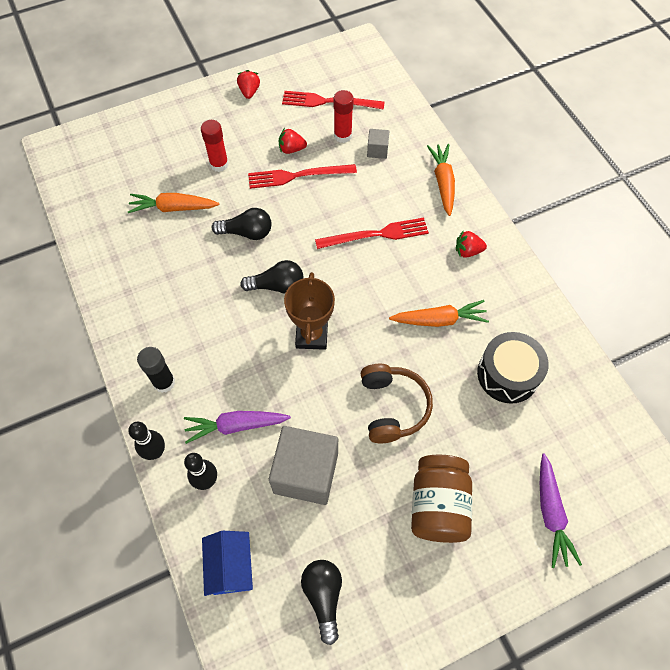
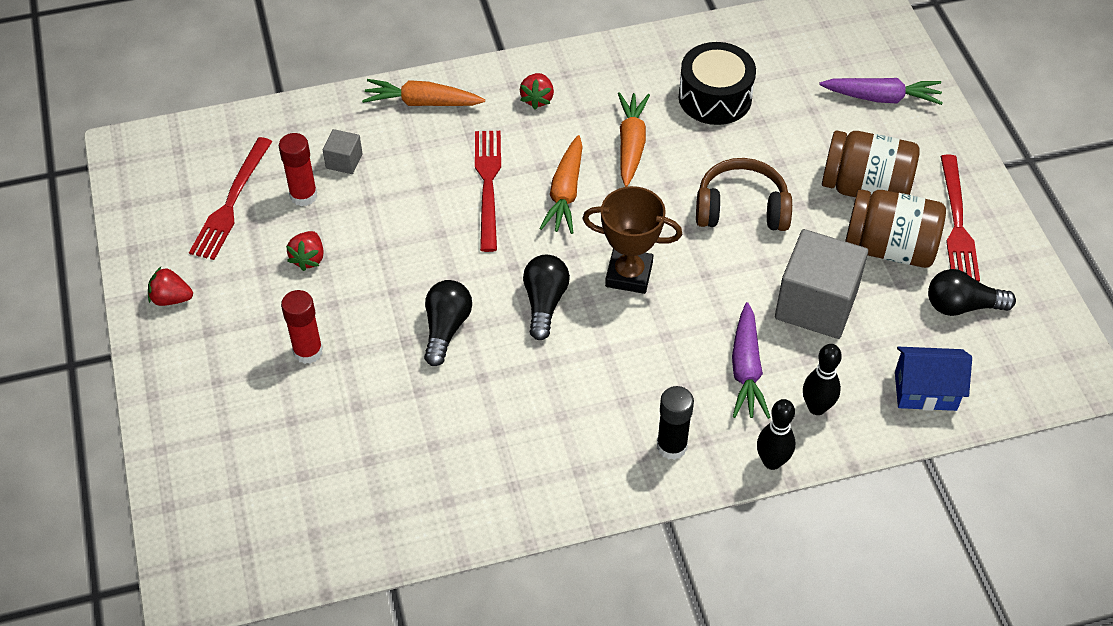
camera: 80 degrees left, 10 degrees down
(173, 208) = (375, 417): orange carrot -> orange carrot (565, 193)
(297, 176) = (361, 257): red fork -> red fork (957, 223)
(375, 530) = (889, 248): none -> brown jar

